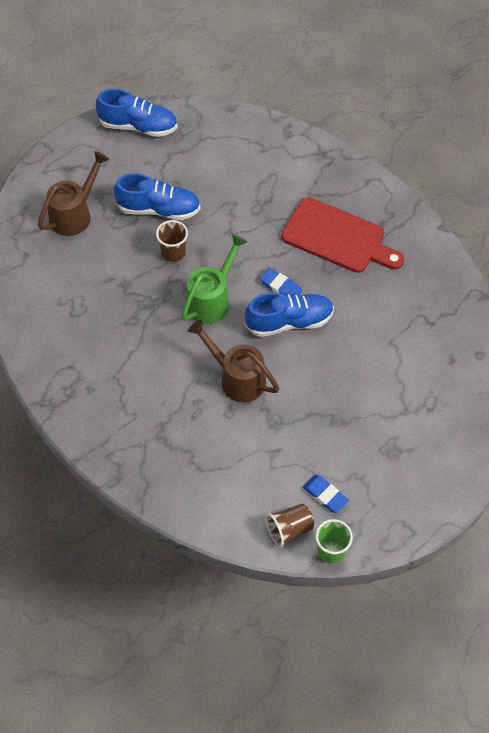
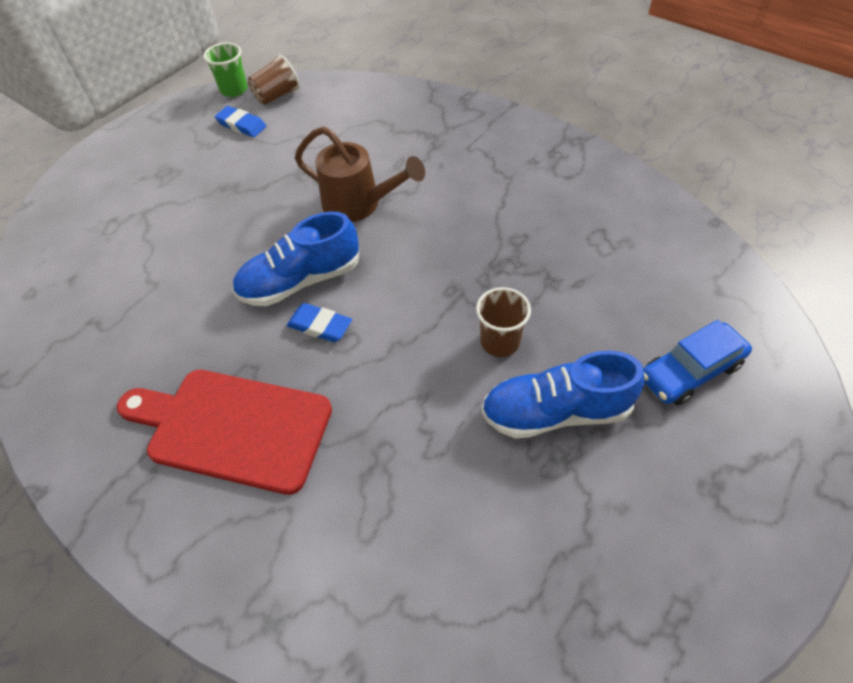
camera: 170 degrees right, 5 degrees down
(75, 214) = (690, 371): brown watering can -> blue car
(138, 126) = (687, 600): blue shoe -> none
(212, 299) = (418, 287): green watering can -> none

